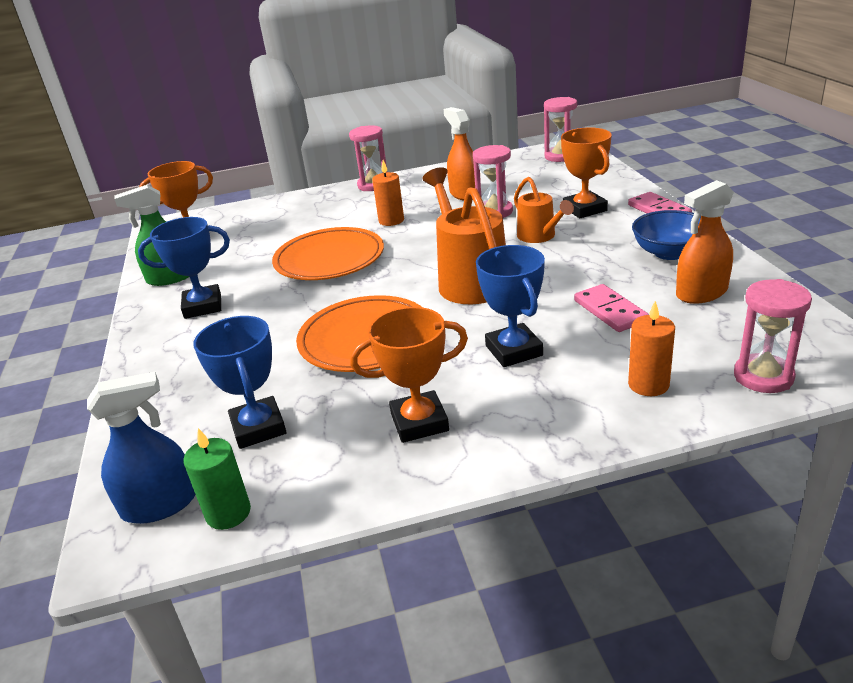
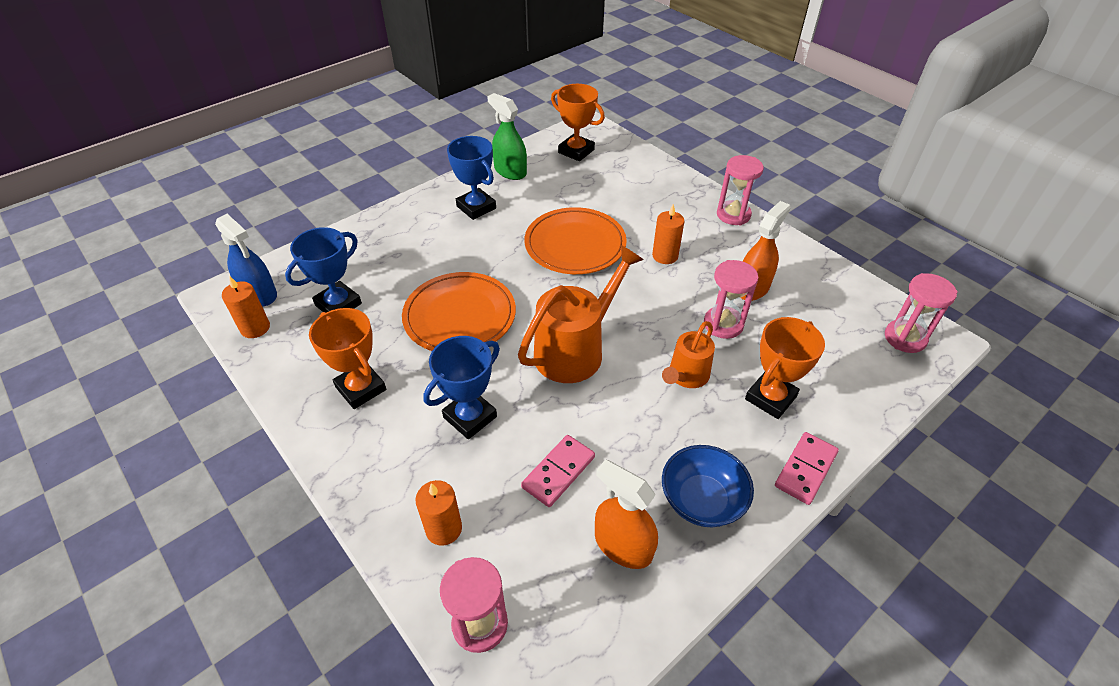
camera: 60 degrees right, 15 degrees up
(228, 513) = (255, 328): green candle -> orange candle

